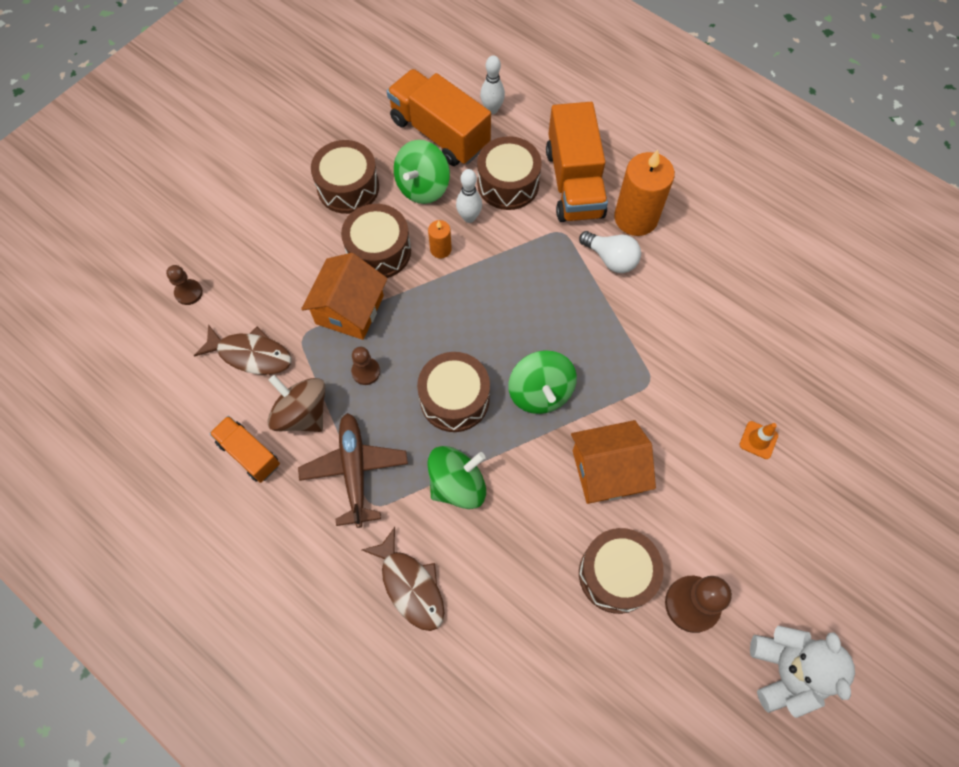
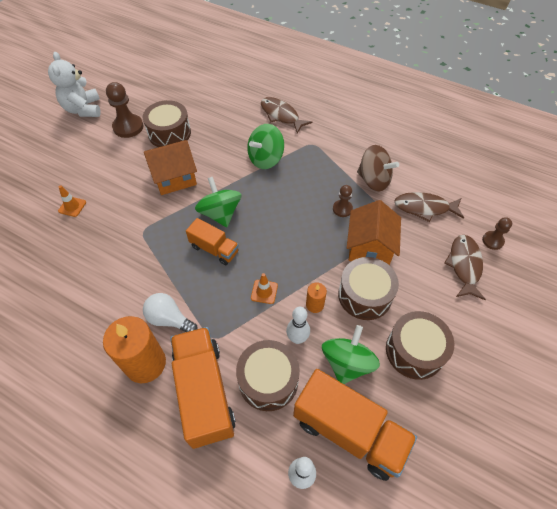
camera: 170 degrees right, 10 degrees down
(243, 267) = (464, 265): none -> brown fish
(249, 454) = (395, 156): orange truck -> orange truck (214, 249)
(354, 470) = (329, 157): brown plane -> none
(454, 399) = (278, 201): brown drum -> none
(497, 273) = (264, 292): none -> orange traffic cone

